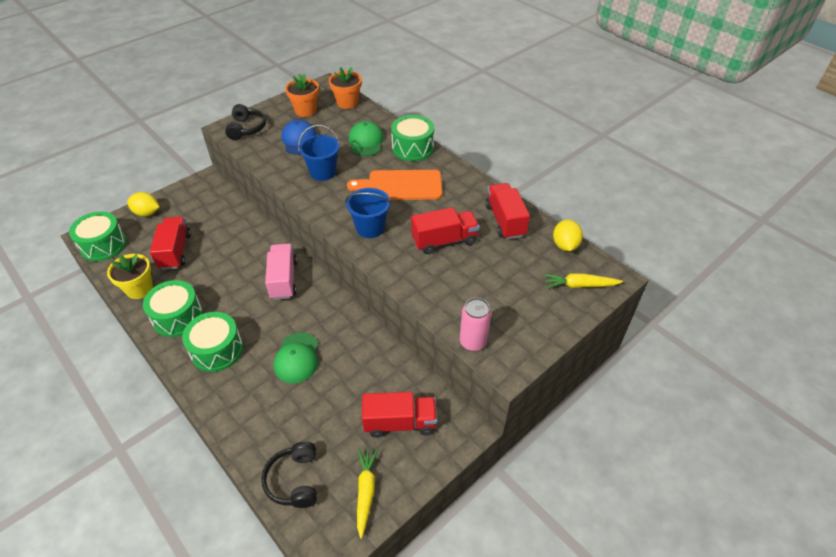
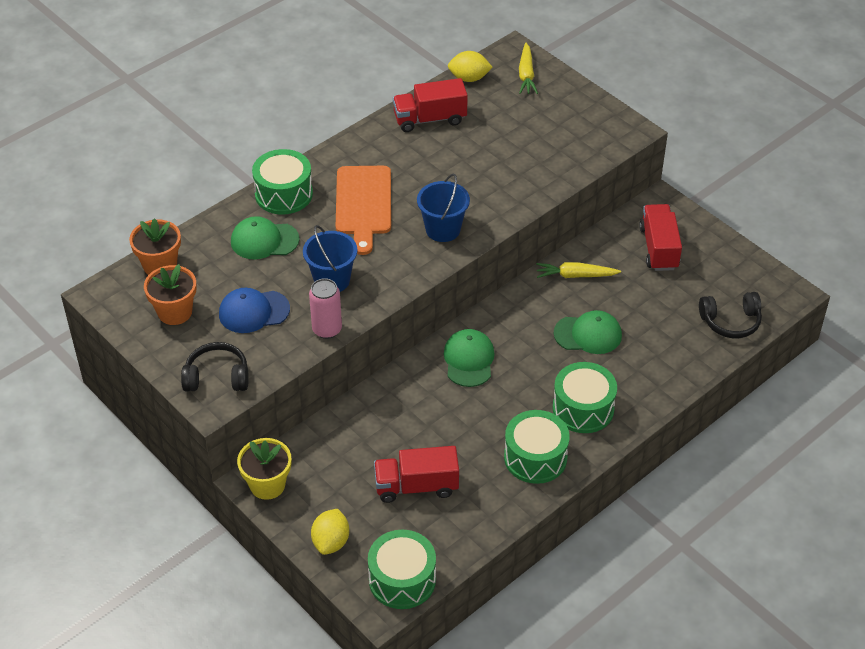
camera: 90 degrees left, 0 degrees up
(139, 289) = (489, 511): yellow flower pot -> yellow flower pot (267, 485)
(283, 280) = (469, 360): pink truck -> green cap
(365, 491) = (733, 270): yellow carrot -> yellow carrot (575, 275)
(444, 241) = (464, 168): red truck -> none
(472, 342) = (605, 151): pink can -> pink can (327, 329)

